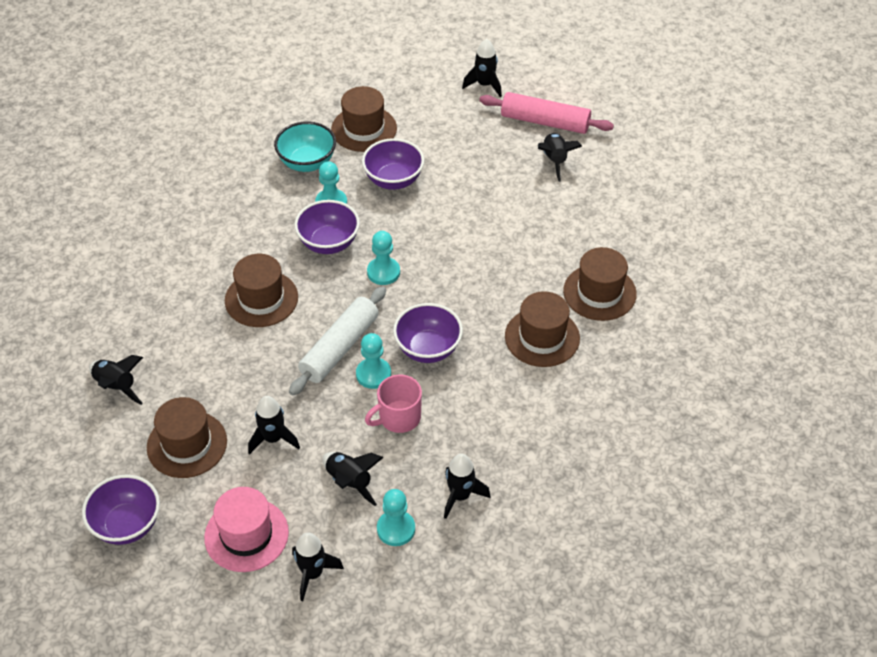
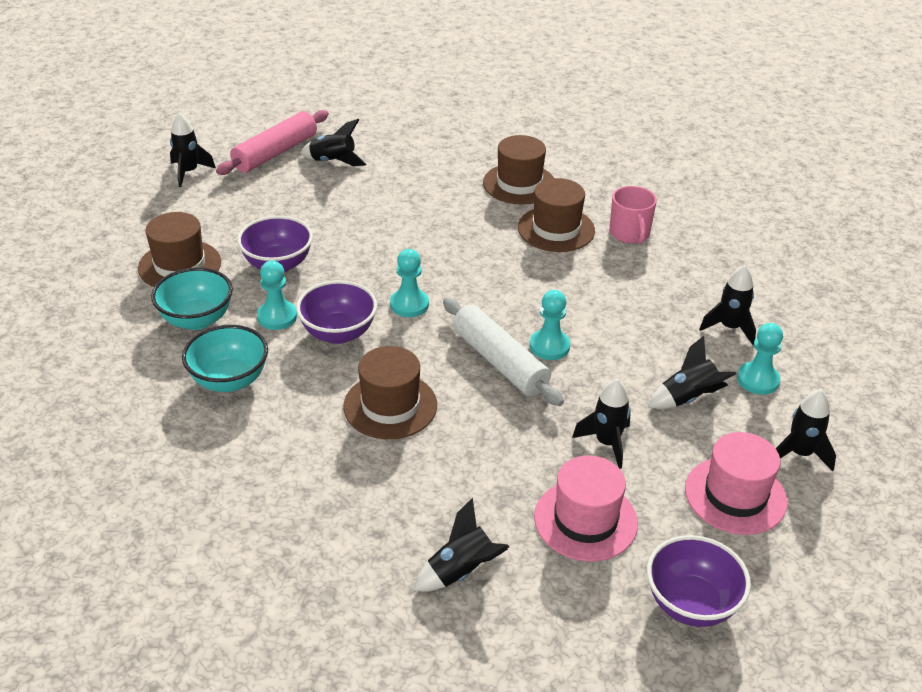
camera: 70 degrees left, 10 degrees down
(187, 444) = (585, 520): brown hat -> pink hat
(251, 205) = (229, 380): none -> turquoise bowl
(398, 417) = (616, 343): pink mug -> pink mug (629, 233)
(428, 349) = (534, 301): purple bowl -> none

